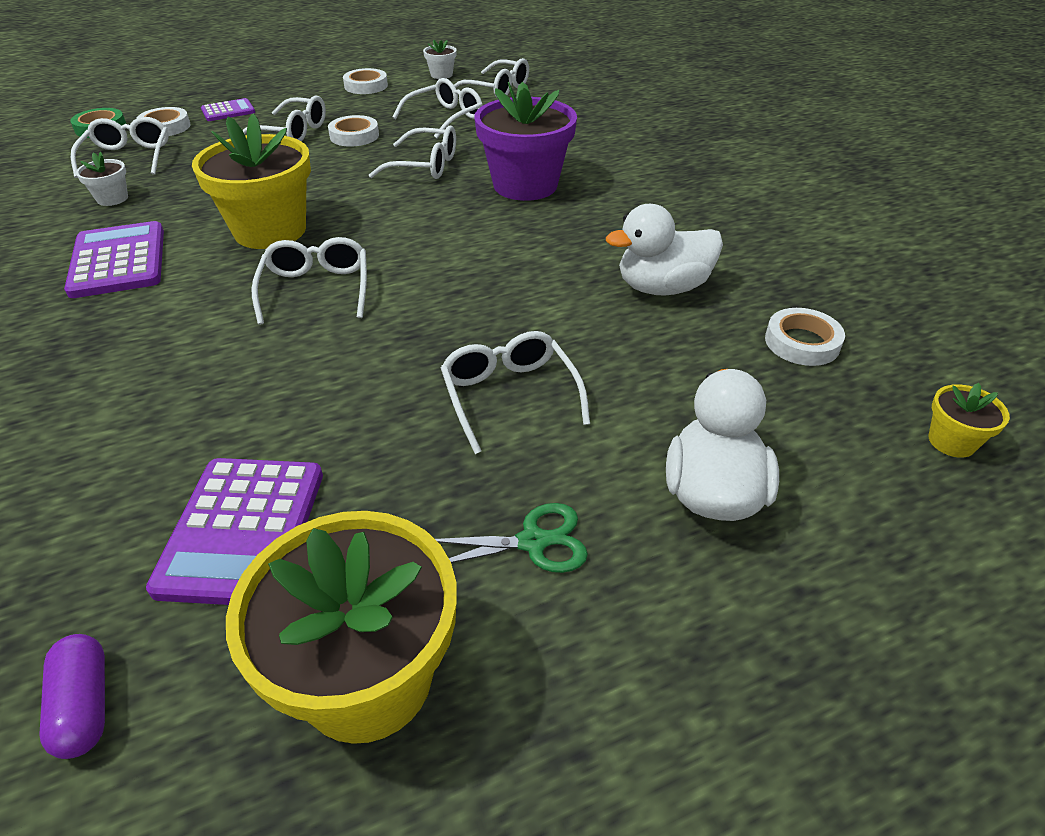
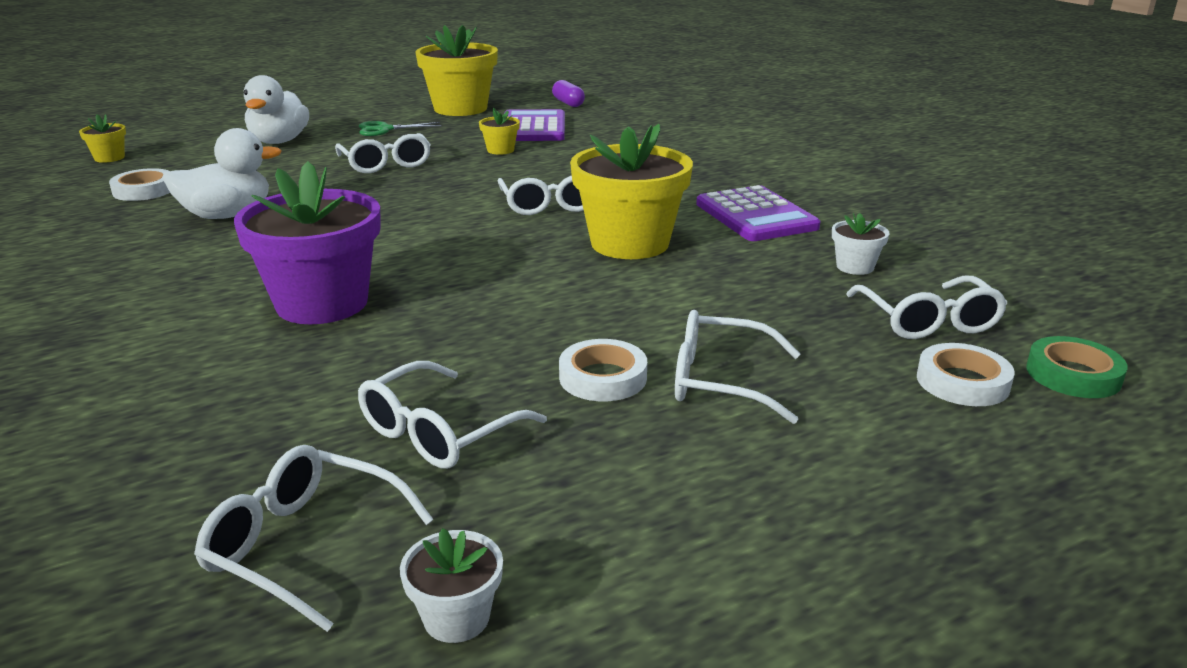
camera: 175 degrees right, 15 degrees down
(228, 111) = (899, 430): purple calculator -> none
(332, 432) = (500, 150): none -> yellow flower pot
(366, 86) = (656, 543): white tape -> none
(425, 166) = (466, 326): white glasses -> none

